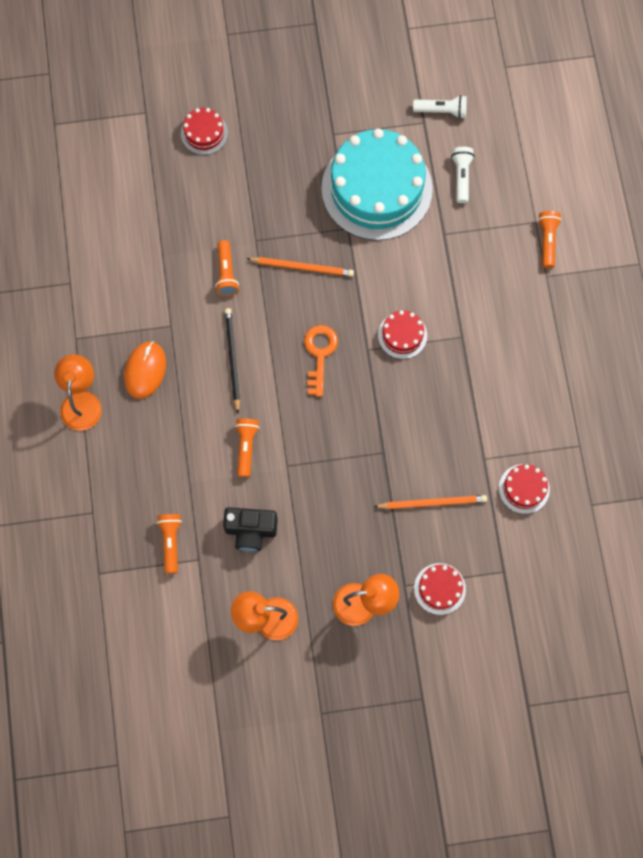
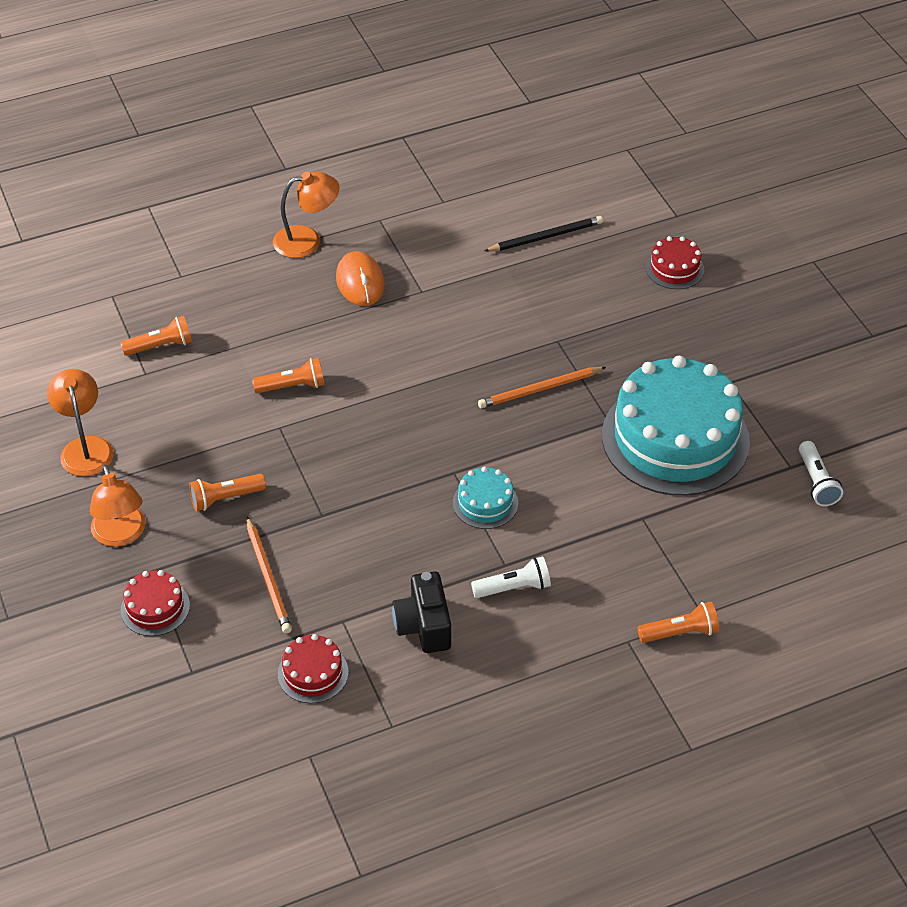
camera: 75 degrees right, 25 degrees down
(145, 370) = (360, 282): orange mouse -> orange mouse turned 75 degrees clockwise
(226, 273) = (505, 324): orange flashlight -> orange flashlight (225, 498)
(232, 359) = (399, 351): black pencil -> black pencil (546, 237)
(251, 531) = (190, 411): black camera -> black camera (423, 626)
(302, 267) = (539, 389): orange pencil -> orange pencil turned 75 degrees clockwise
(319, 354) = (432, 428): orange key -> none
(402, 335) = (485, 503): red cake -> turquoise cake
(461, 177) = (732, 520): white flashlight -> white flashlight (514, 587)

